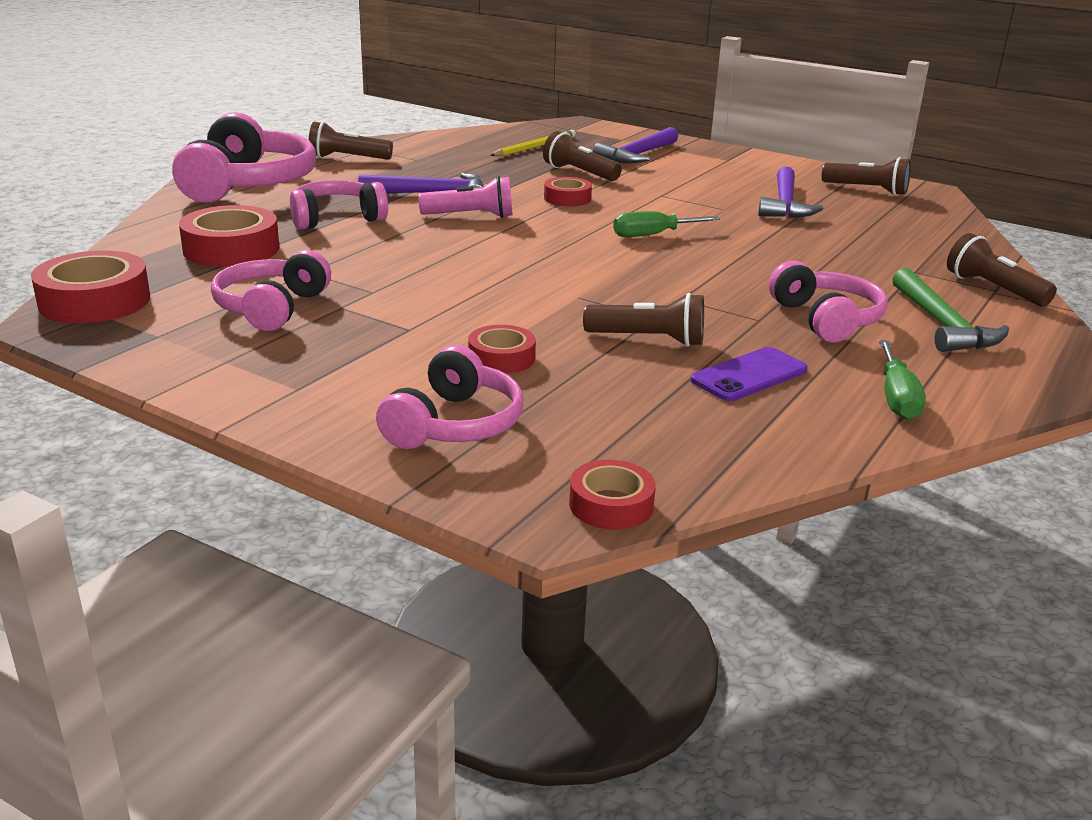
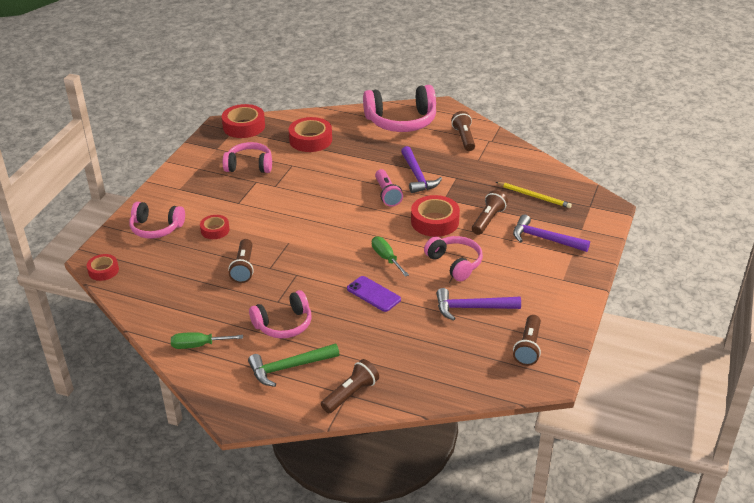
camera: 80 degrees right, 10 degrees up
(336, 218) = (363, 156): pink headphones -> pink headphones (455, 263)
(567, 198) = (435, 221): red tape -> red tape, size x1.70
(749, 375) = (212, 299): purple phone -> purple phone (373, 294)

